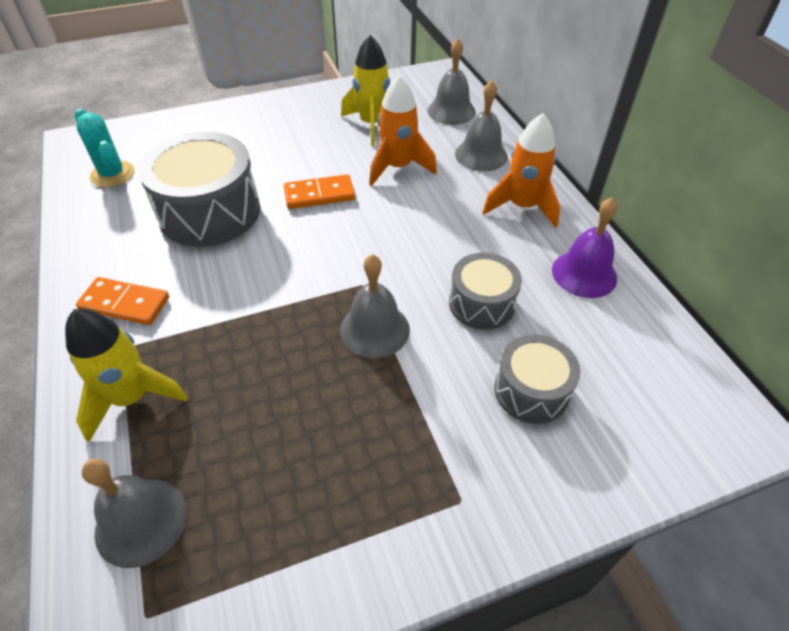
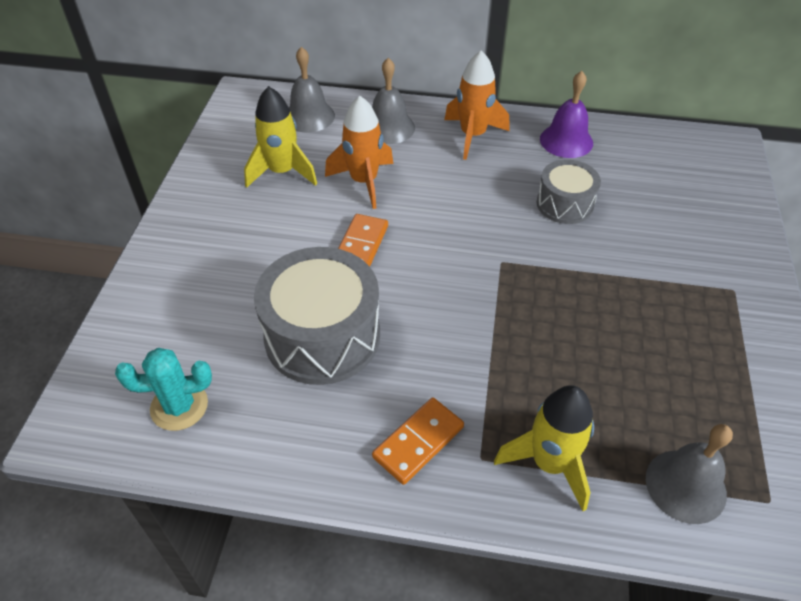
camera: 60 degrees left, 0 degrees up
(375, 329) = (557, 273): grey bell -> none
(531, 390) = (659, 216): grey drum -> none

